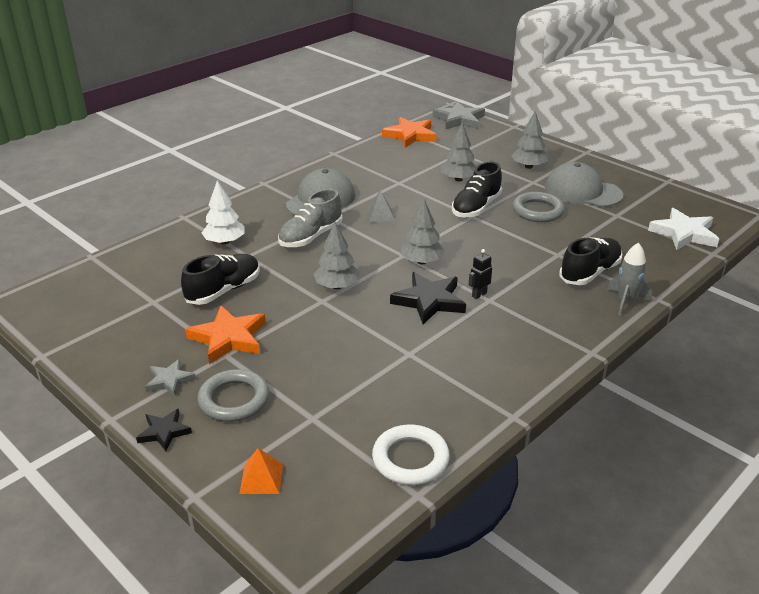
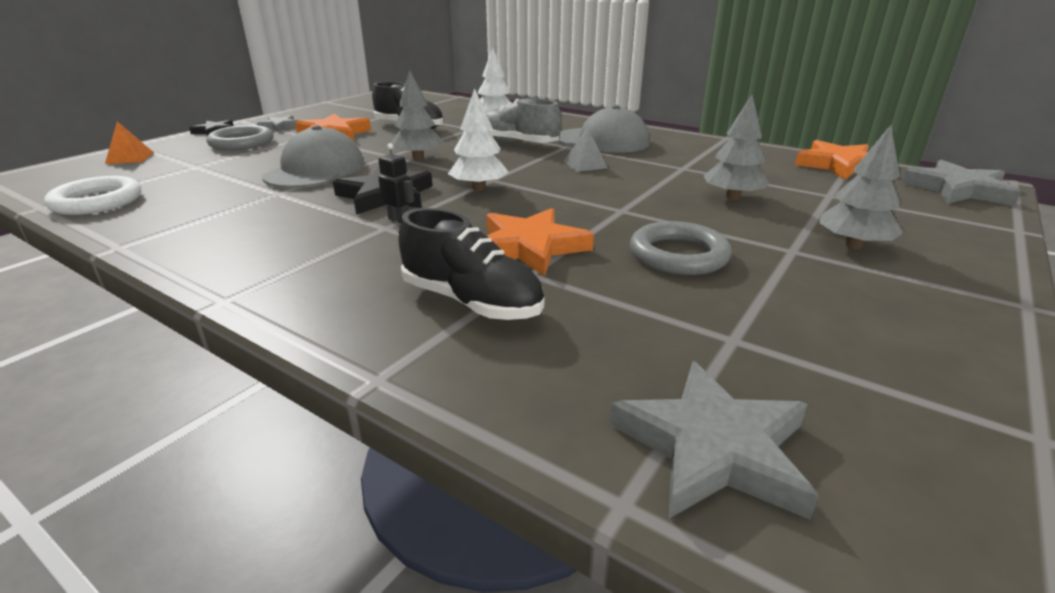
camera: 80 degrees right, 5 degrees down
(422, 261) = (479, 188): grey tree -> white tree
(476, 207) = (649, 211): black shoe -> none
(525, 251) = (530, 247): none -> orange star
(582, 191) = (807, 298): grey cap -> grey cap (316, 170)
(625, 302) = (368, 338): grey rocket -> none
(684, 233) = (713, 448): white star -> grey star

